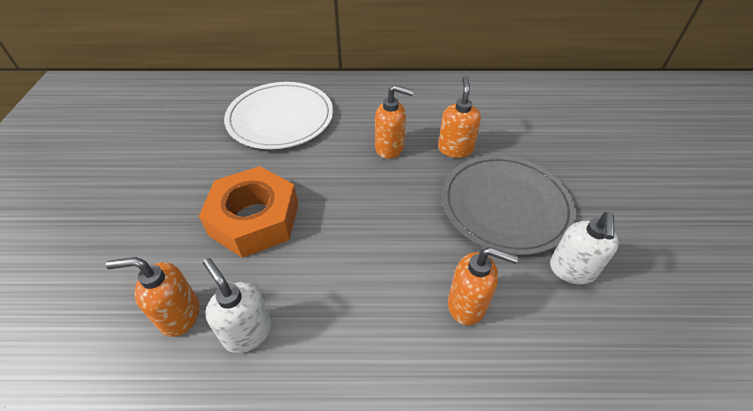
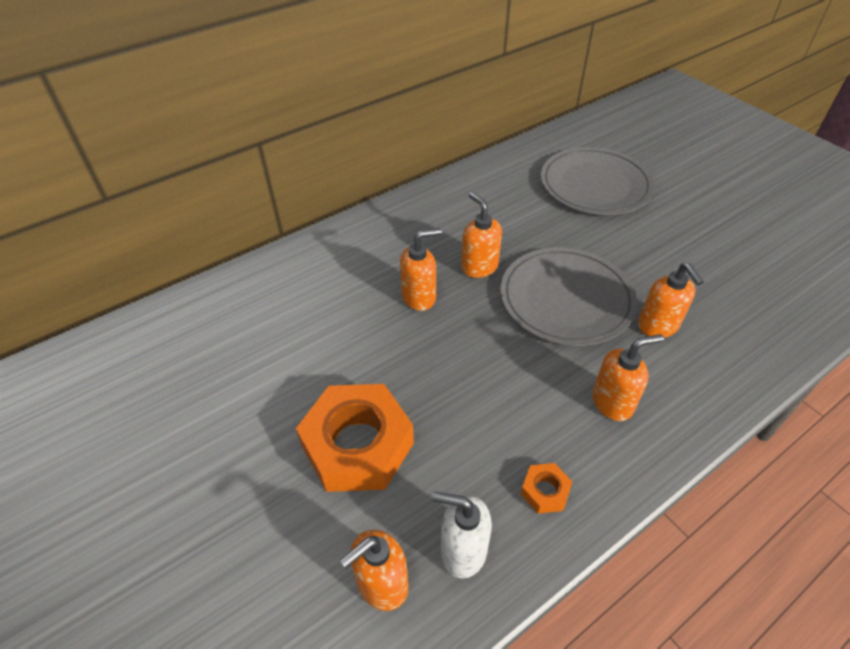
camera: 35 degrees left, 0 degrees up
(280, 118) = (272, 323): white plate -> none
(345, 333) = (545, 491): none -> orange nut
(572, 270) = (658, 326): white soap dispenser -> orange soap dispenser
(620, 133) = (595, 185): none -> grey plate

